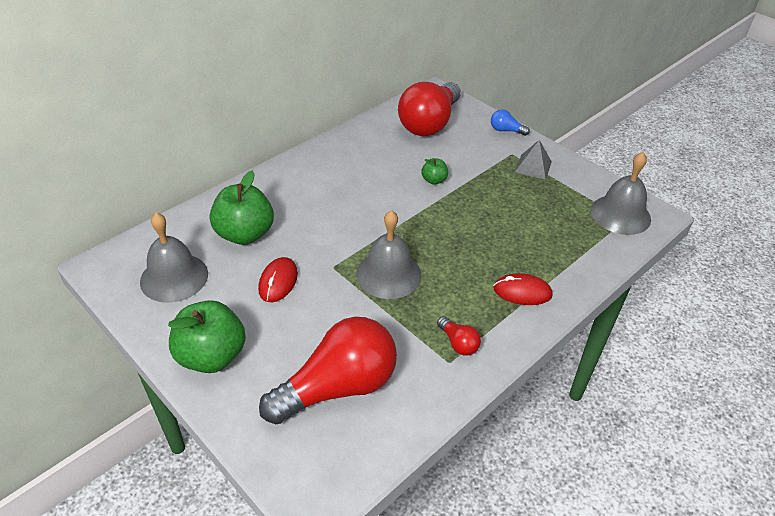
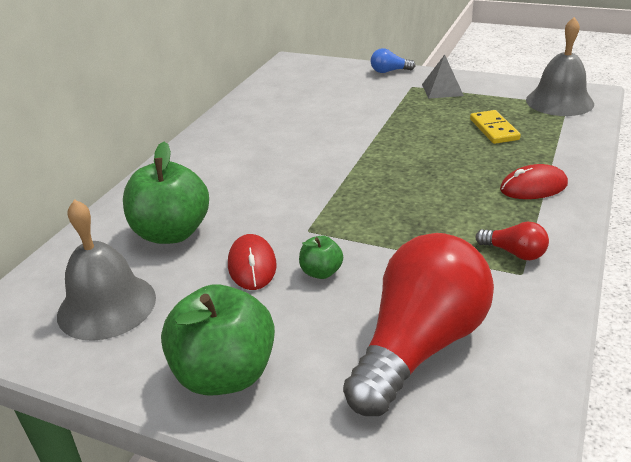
camera: 20 degrees left, 10 degrees down
(388, 274) = (378, 216): grey bell -> none
(429, 123) = (307, 85): red light bulb -> none
(434, 180) = (353, 126): green apple -> green apple (321, 272)
(540, 224) = (493, 129): none -> yellow domino

